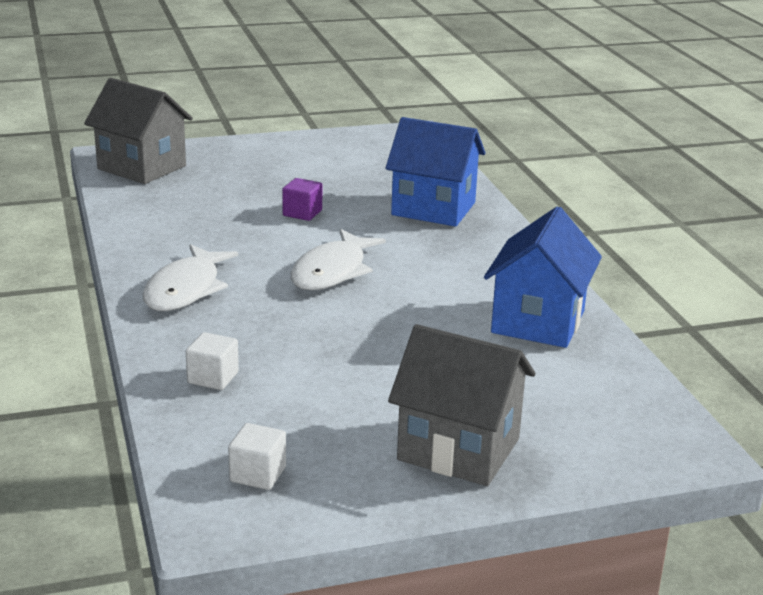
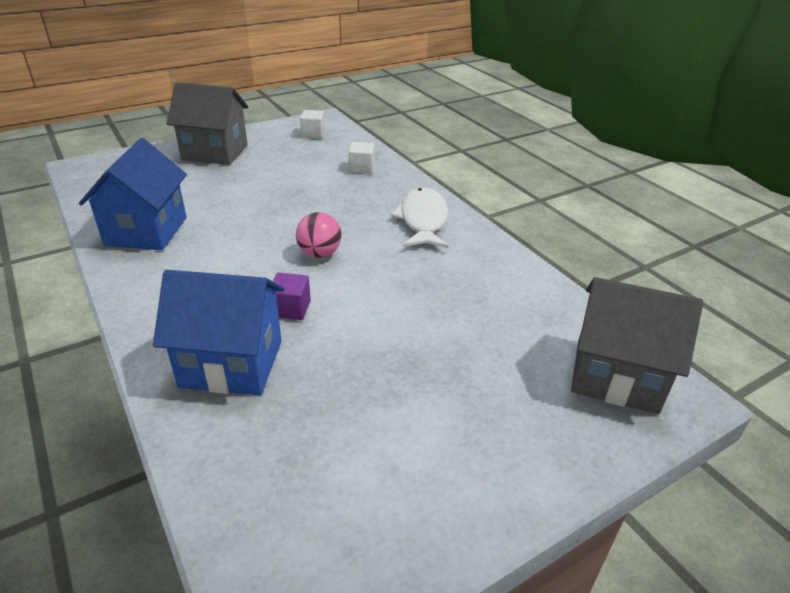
camera: 165 degrees right, 10 degrees up
(302, 213) = (379, 325): purple cube -> purple cube (291, 309)
(332, 271) = (319, 253): white fish -> pink ball

